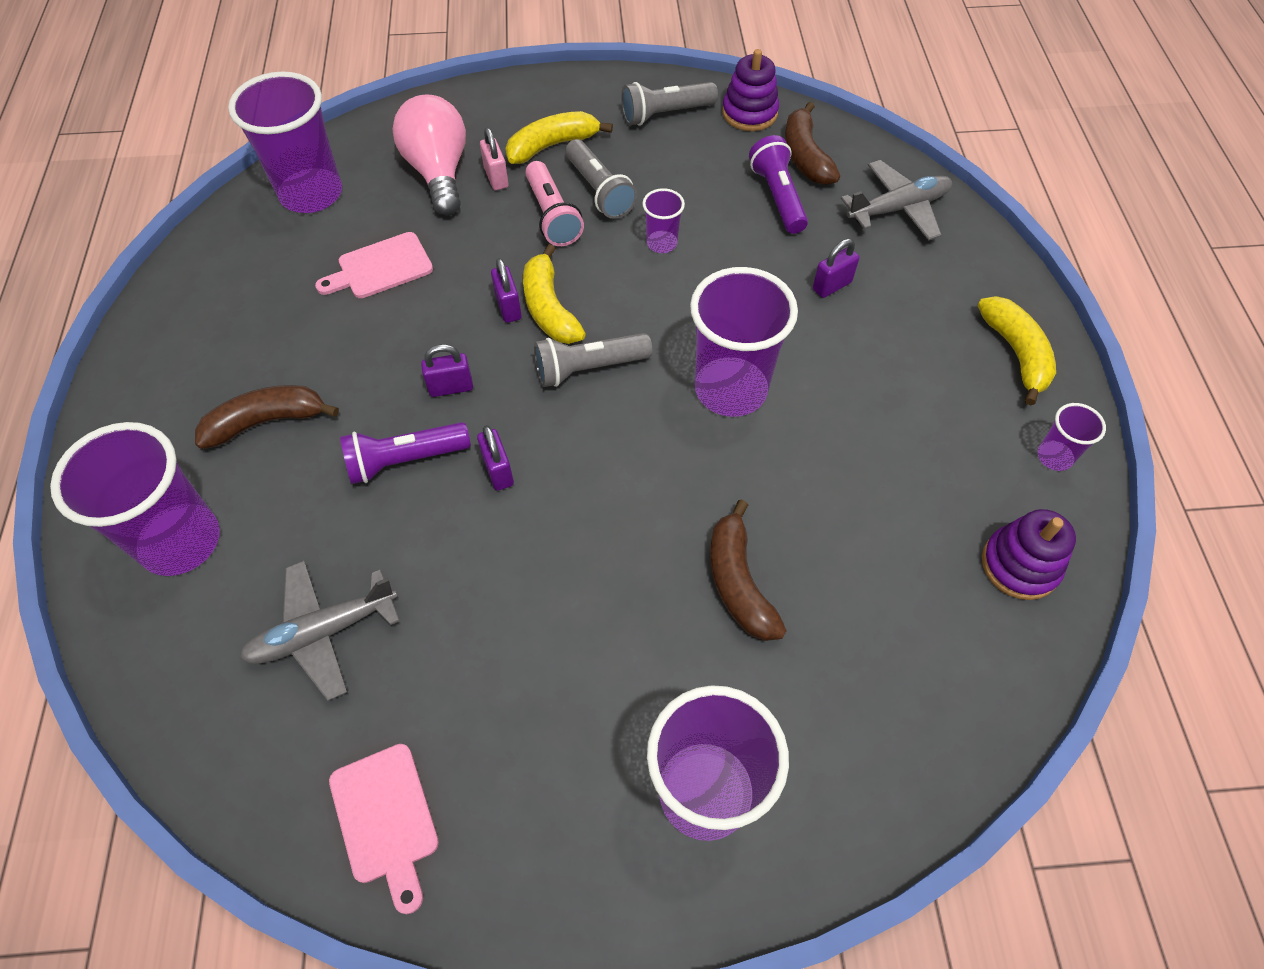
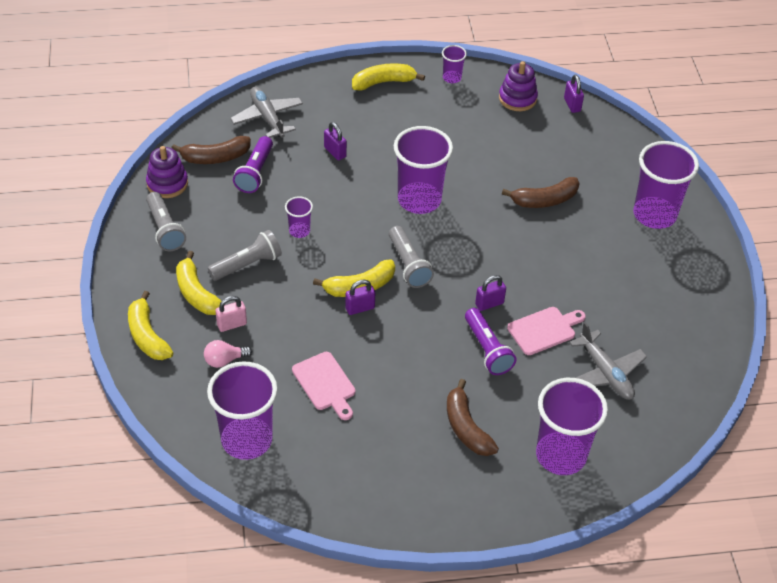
camera: 95 degrees left, 10 degrees down
(386, 819) = (696, 332): pink cutting board -> pink cutting board (544, 330)
(439, 172) = (224, 360): pink light bulb -> pink light bulb, size x0.50
(451, 387) = (429, 332): purple padlock -> purple padlock (572, 105)
(489, 106) = (147, 336): none -> yellow banana
(552, 216) = (273, 289): pink flashlight -> none
(777, 196) = (255, 173): purple flashlight -> purple flashlight turned 60 degrees counterclockwise

